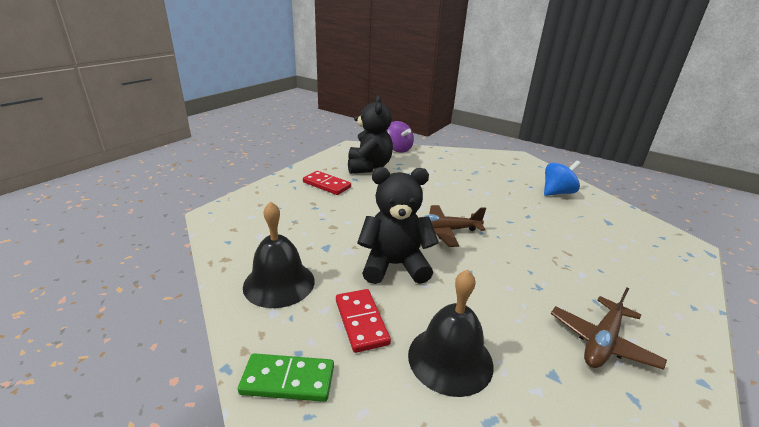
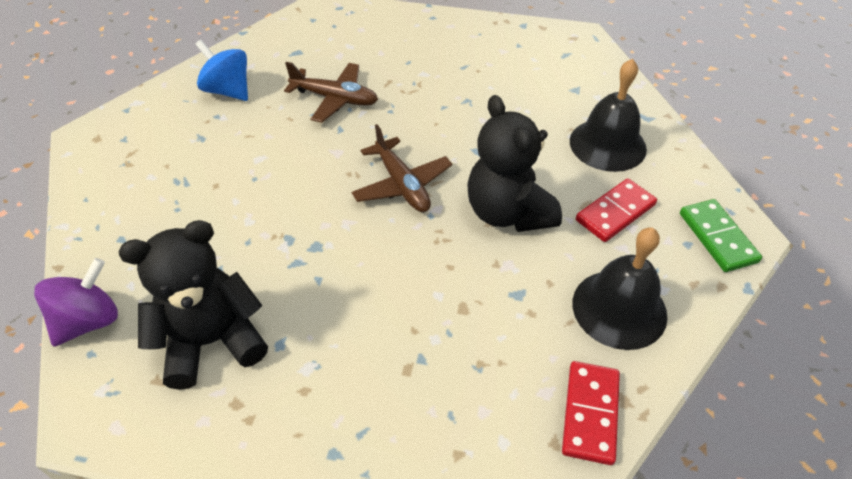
camera: 110 degrees left, 20 degrees up
(327, 185) = (327, 380): red domino -> red domino (590, 413)
(602, 342) = (517, 65): brown plane -> brown plane (335, 99)

